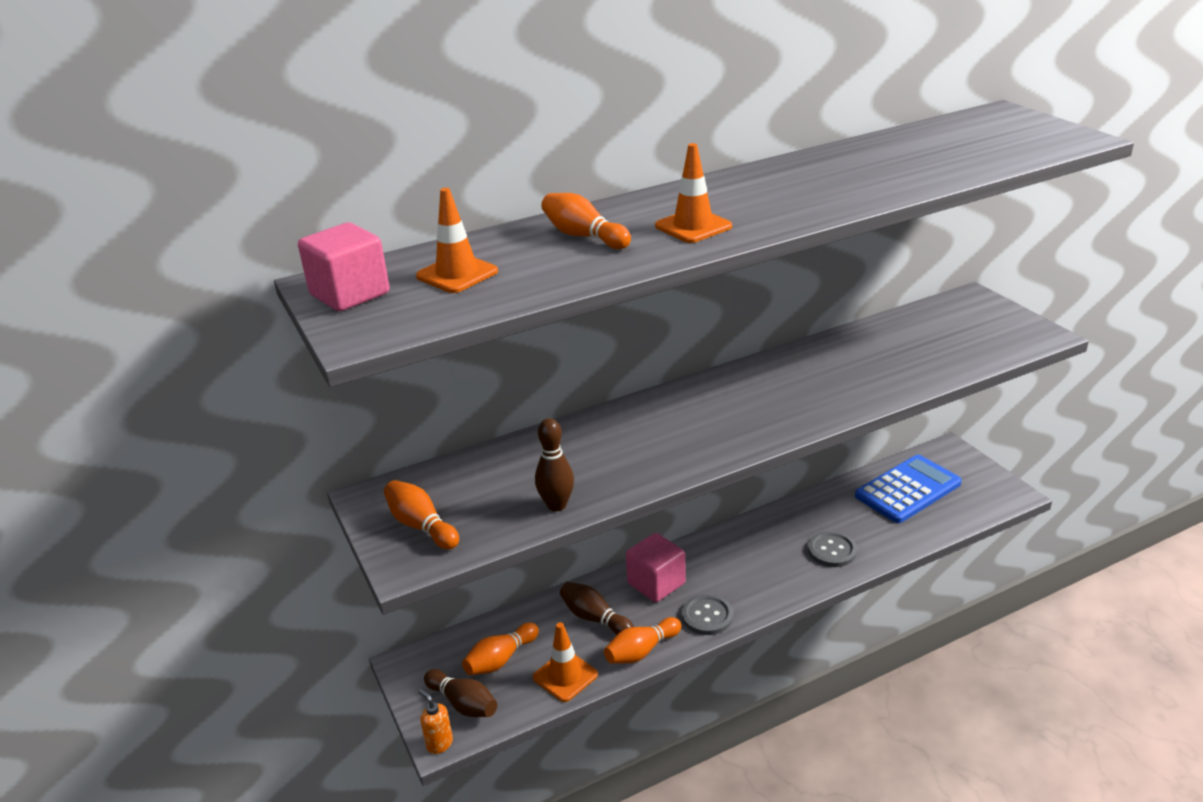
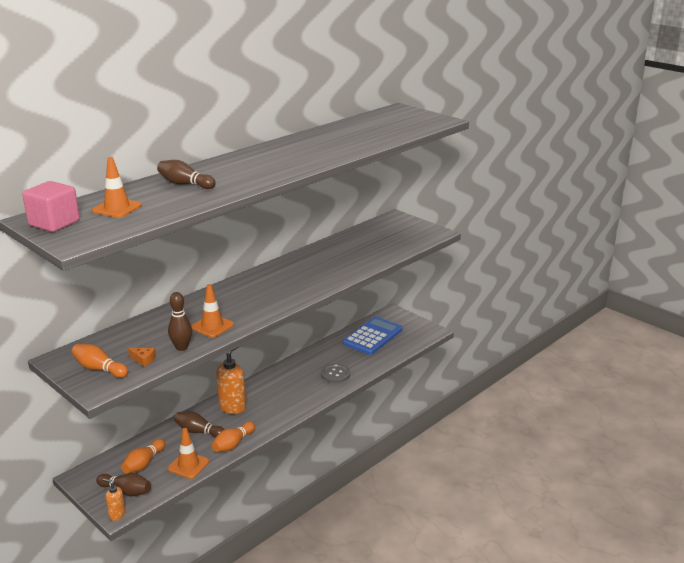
camera: 20 degrees left, 5 degrees down
(492, 519) = (143, 359): none -> orange cheese
(584, 236) = (185, 184): orange bowling pin -> brown bowling pin
(656, 583) = (233, 407): pink cube -> orange soap dispenser
(693, 226) = (247, 175): orange traffic cone -> orange traffic cone (212, 326)
(707, 616) = (269, 419): grey button -> none

